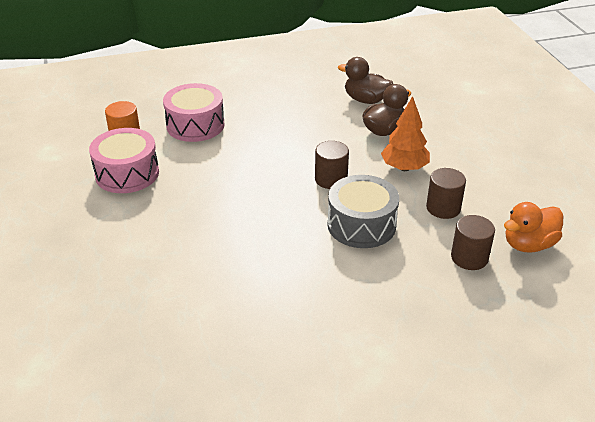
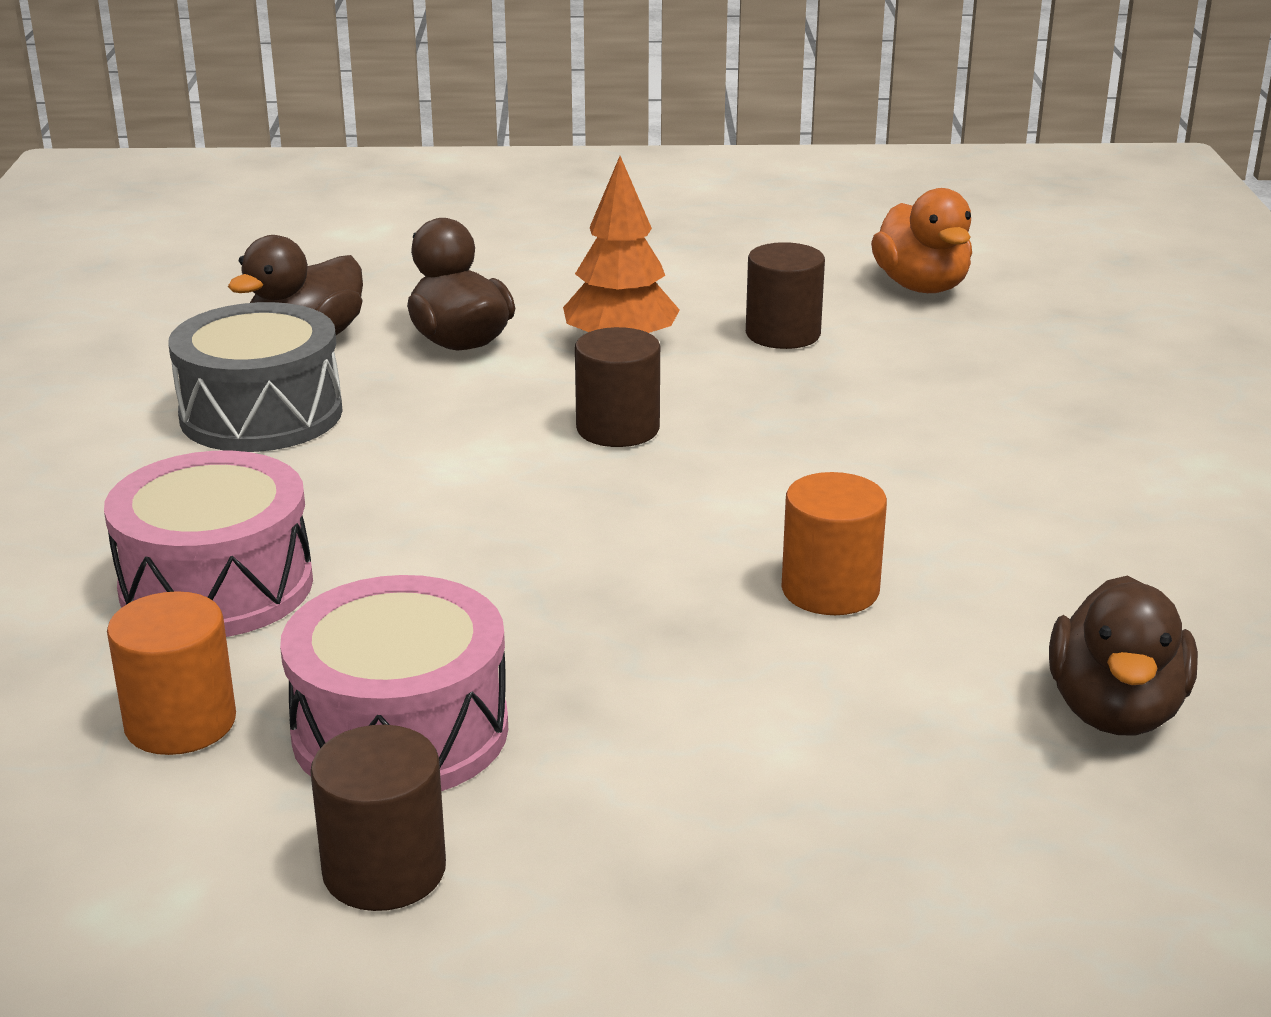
camera: 75 degrees left, 10 degrees down
(163, 326) = (1115, 711): none -> brown duck
(228, 247) = (830, 590): none -> orange cylinder
(361, 225) = (806, 421): grey drum -> grey drum (261, 414)
(469, 258) = (945, 339): brown cylinder -> brown cylinder (384, 870)

